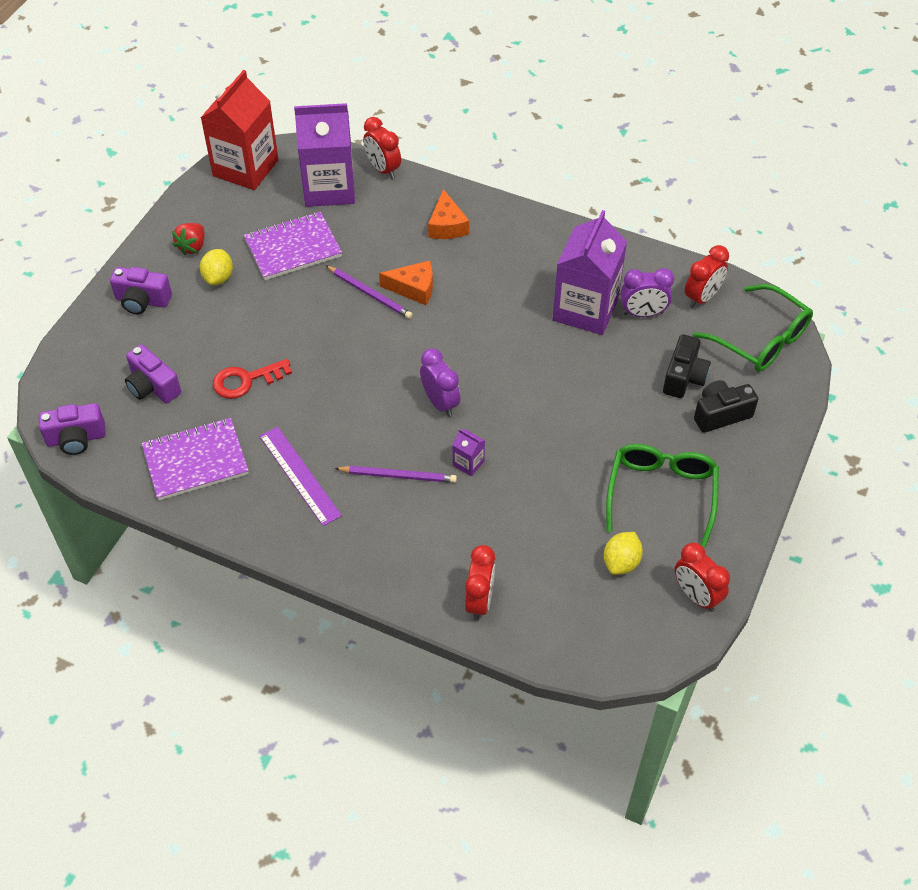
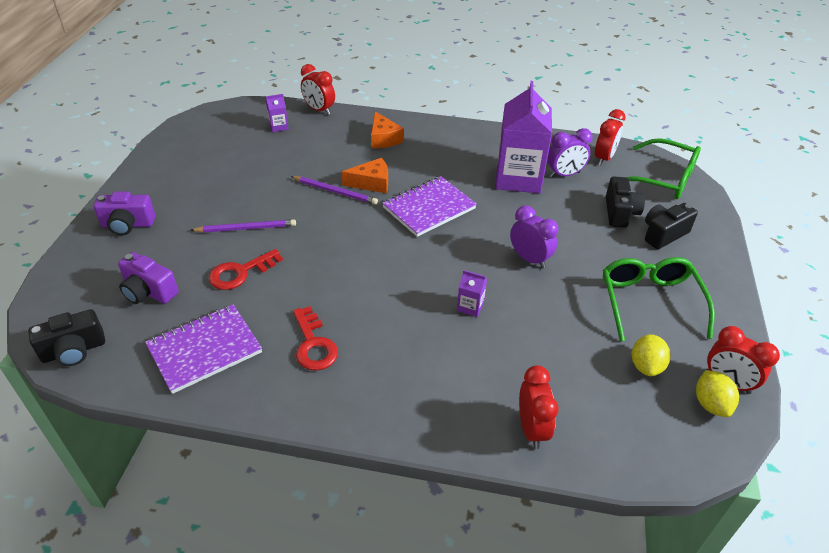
camera: 15 degrees left, 10 degrees down
(76, 439) = (74, 350): purple camera -> black camera
(192, 247) = (168, 179): red strawberry -> none
(218, 278) = (197, 198): yellow lemon -> yellow lemon (710, 404)
(245, 168) = (204, 122): red carton -> none
(293, 248) = (259, 169): purple notebook -> purple notebook (429, 208)
(299, 475) = (313, 344): purple ruler -> red key
(329, 188) = (278, 126): purple carton -> purple carton, size x0.40
(398, 476) = (409, 328): purple pencil -> purple pencil (246, 228)
(440, 402) = (426, 262): purple clock -> purple clock (529, 259)

